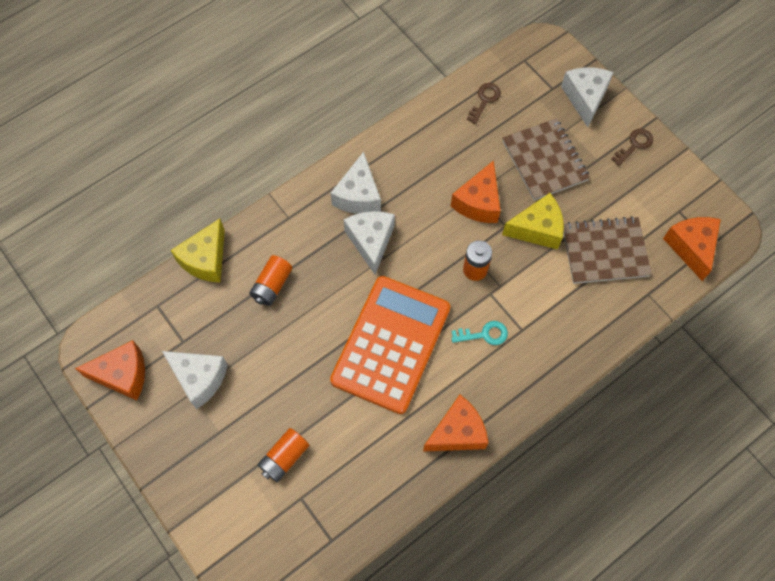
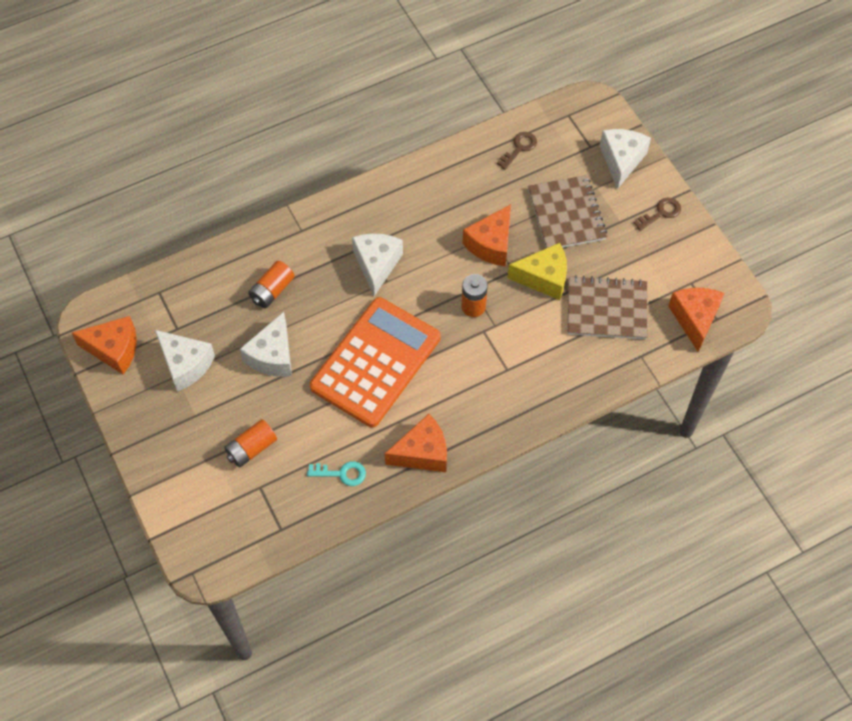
camera: 10 degrees right, 5 degrees down
(205, 259) = (213, 257): yellow cheese -> none
(358, 196) = (373, 220): white cheese -> white cheese (272, 356)
(484, 334) = (468, 368): turquoise key -> turquoise key (341, 473)

